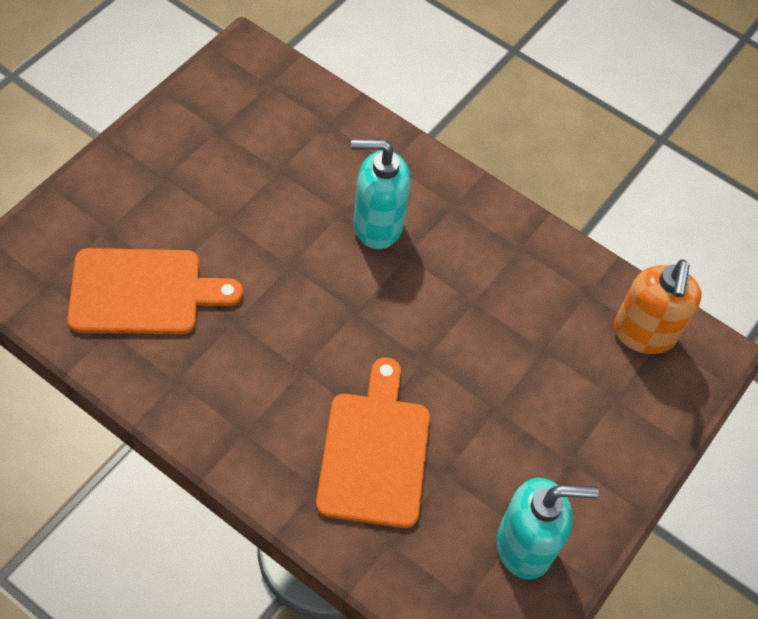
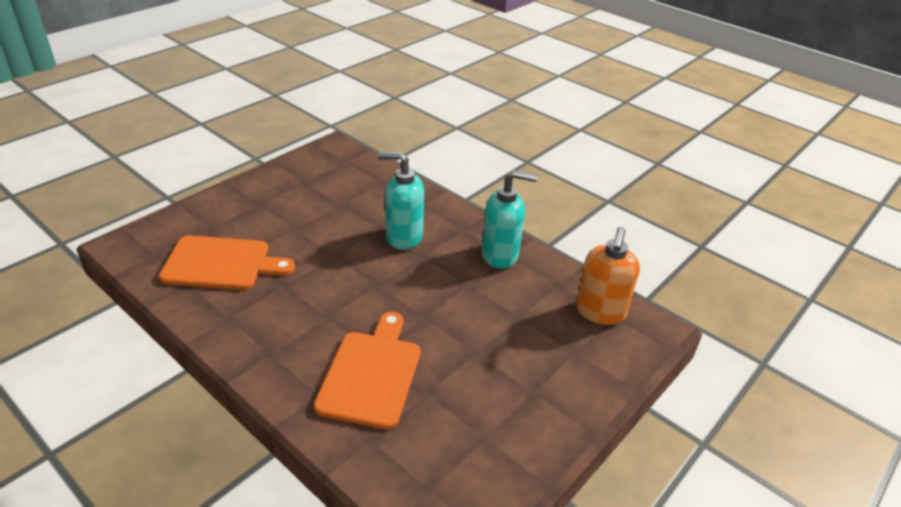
camera: 10 degrees right, 20 degrees down
(525, 546) = (487, 450): turquoise soap dispenser -> turquoise soap dispenser (500, 255)

